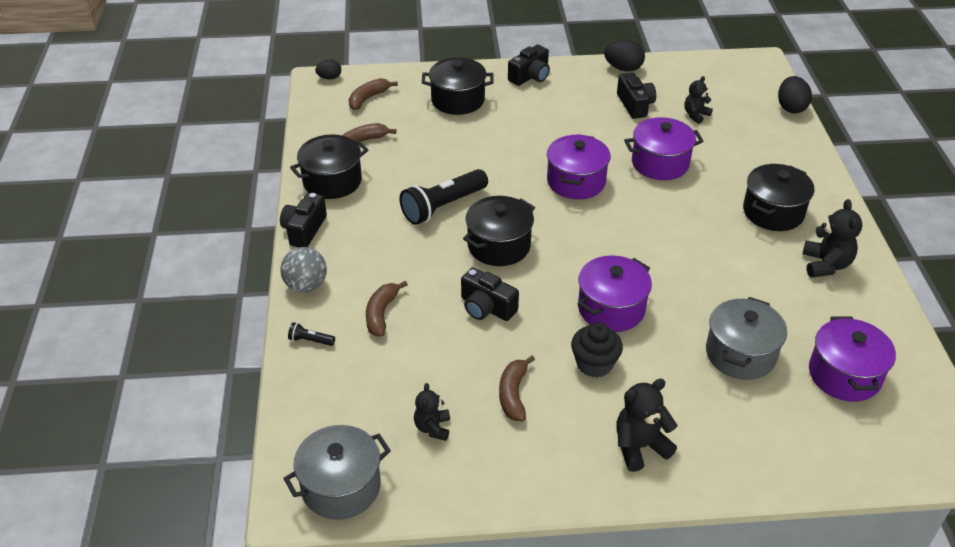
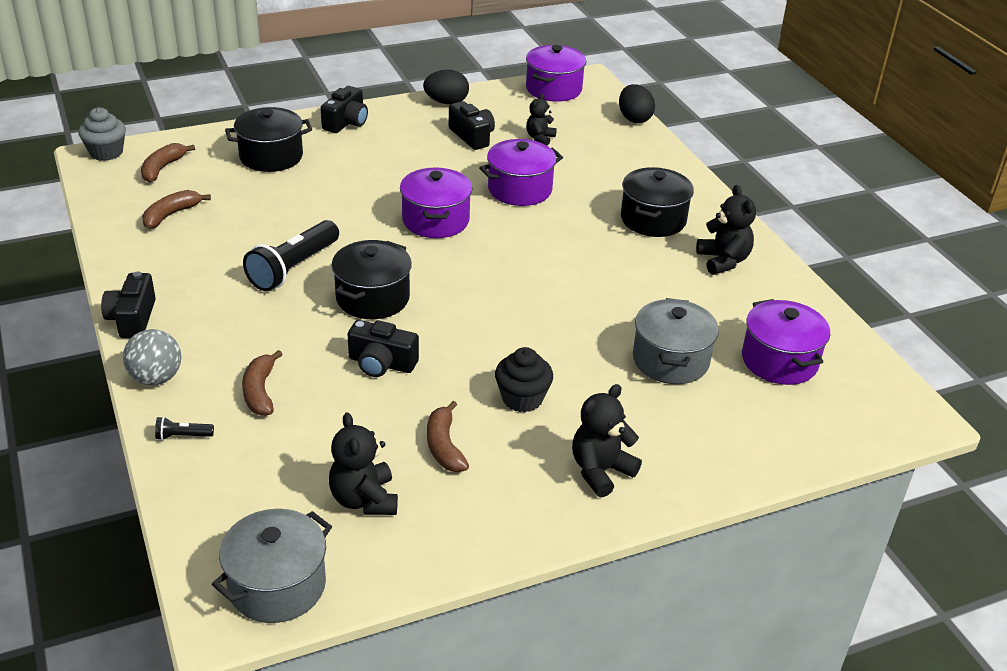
camera: 20 degrees left, 5 degrees down
(329, 78) = (106, 152): black egg -> grey cupcake
(332, 181) = (149, 261): black pot -> none
(433, 428) = (364, 499): black teddy bear -> black teddy bear, size x1.54
(611, 309) = (520, 340): purple pot -> purple pot (553, 89)

